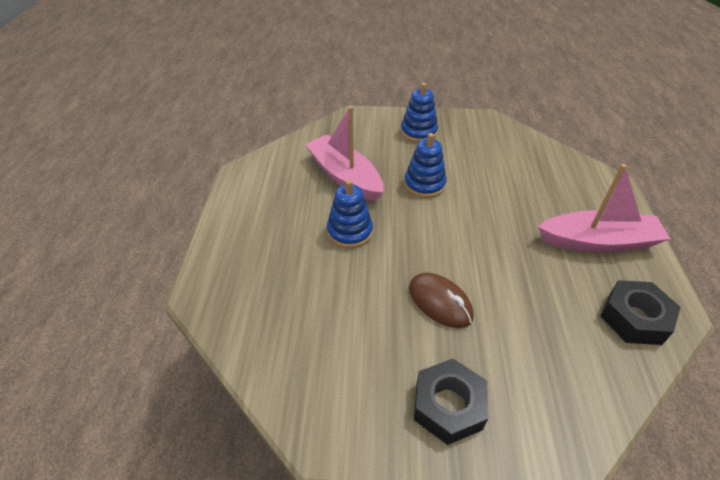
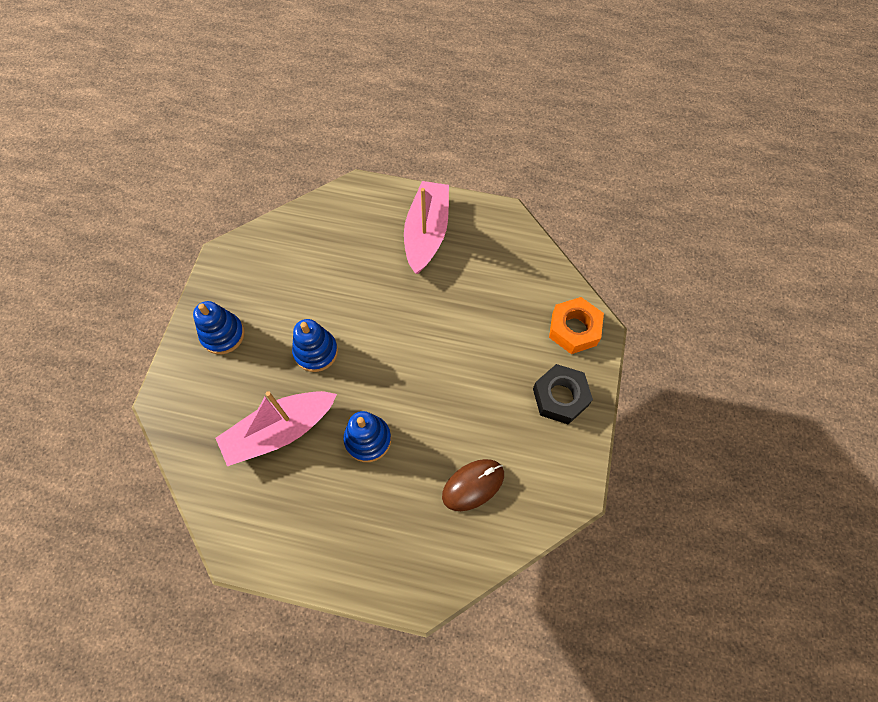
camera: 80 degrees left, 20 degrees up
(440, 302) = (468, 377): brown mouse -> brown mouse (473, 485)
(555, 415) = (574, 329): none -> orange nut
(634, 318) = (506, 244): black nut -> none

